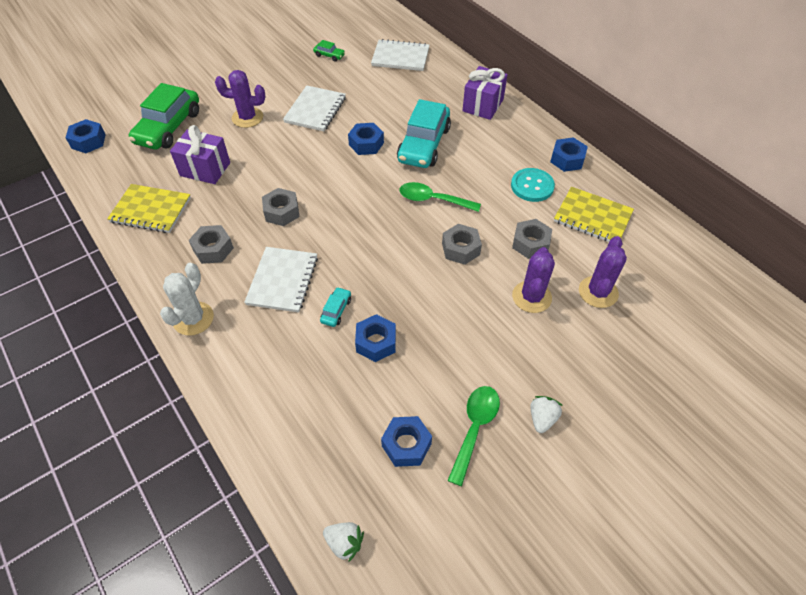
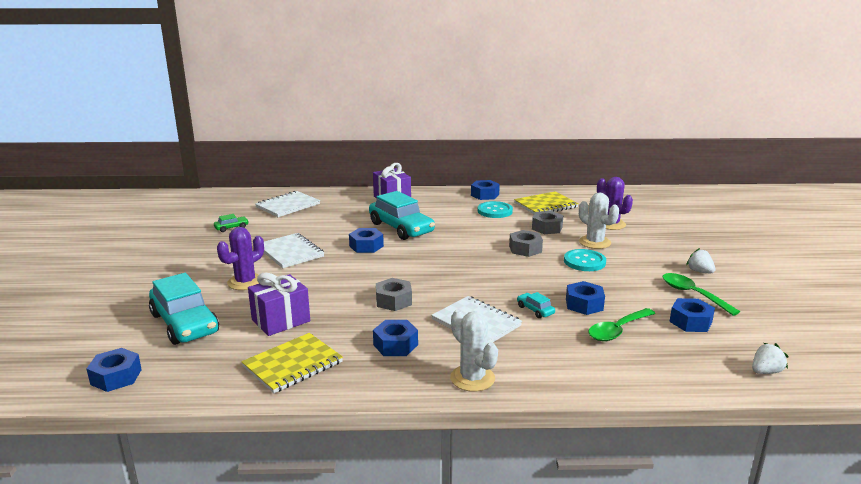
camera: 55 degrees left, 30 degrees down
(168, 127) = (184, 323): green car -> turquoise car
(213, 249) = (395, 345): grey nut -> blue nut
(433, 200) = (464, 243): green spoon -> green spoon (617, 330)
(473, 307) = (584, 262): none -> turquoise button
(531, 297) = (595, 242): purple cactus -> white cactus

